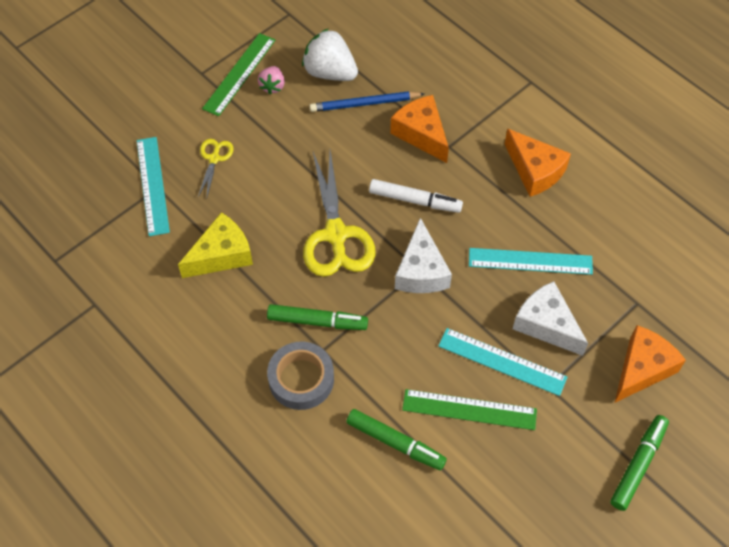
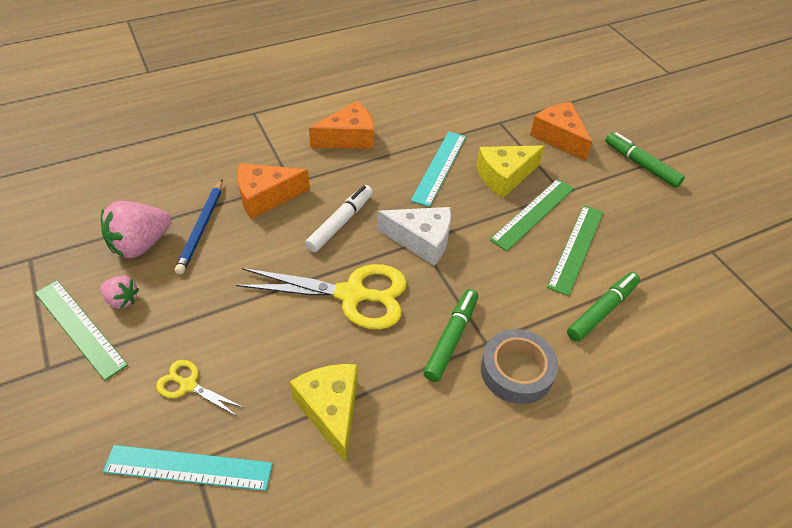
camera: 75 degrees left, 10 degrees down
(330, 72) = (140, 245): white strawberry -> pink strawberry
(502, 361) = (533, 213): turquoise ruler -> green ruler
(546, 324) = (504, 176): white cheese -> yellow cheese

